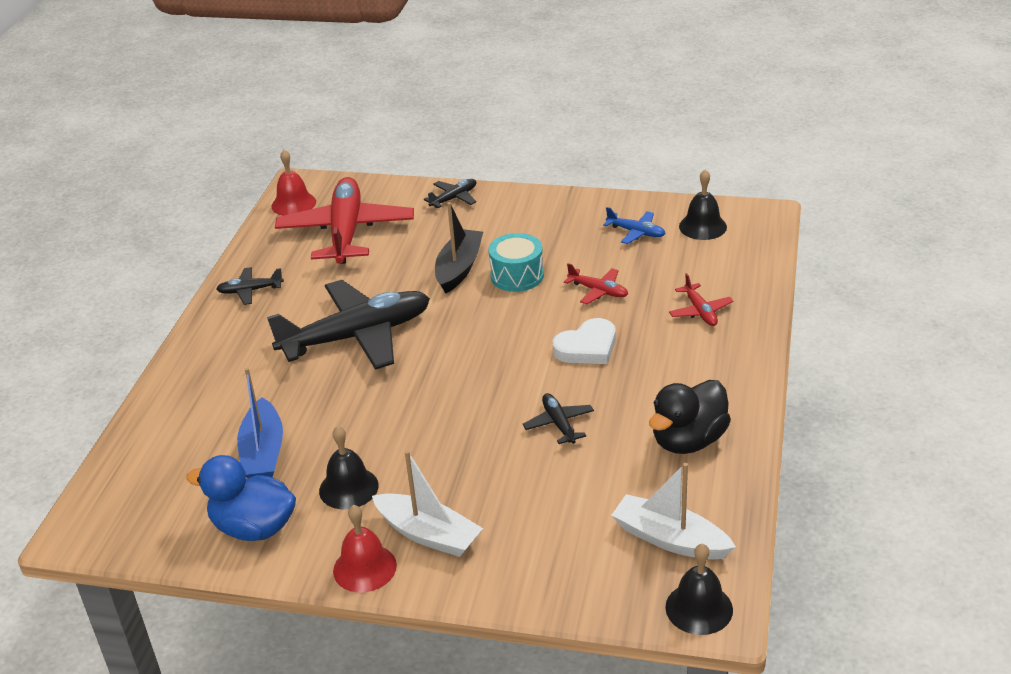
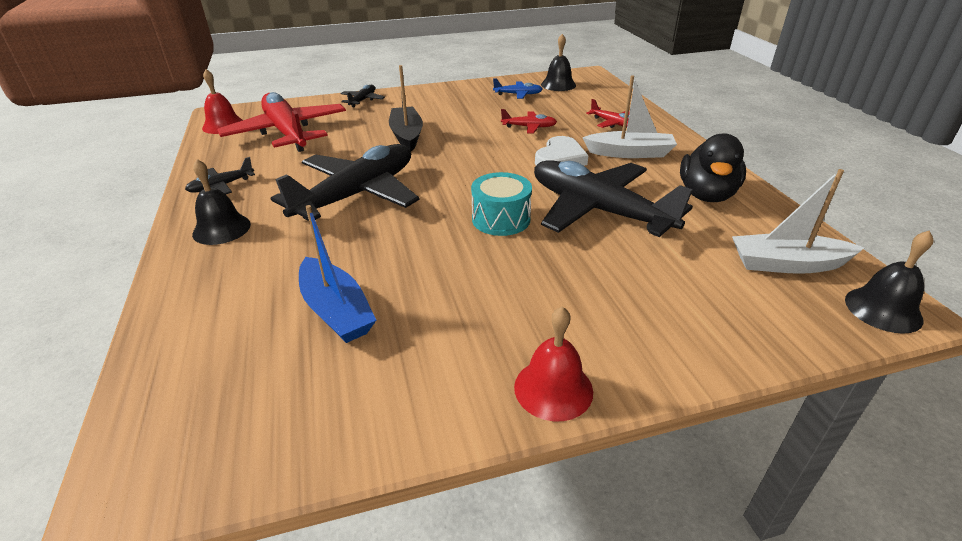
camera: 30 degrees left, 0 degrees up
(254, 527) = (385, 392): blue duck -> none
(348, 488) = (460, 315): black bell -> black bell (221, 229)
(428, 534) = (584, 331): white boat -> white boat (630, 153)
(517, 276) = (458, 131): turquoise drum -> turquoise drum (501, 219)
(559, 424) = (597, 210): black plane -> black plane, size x2.32

